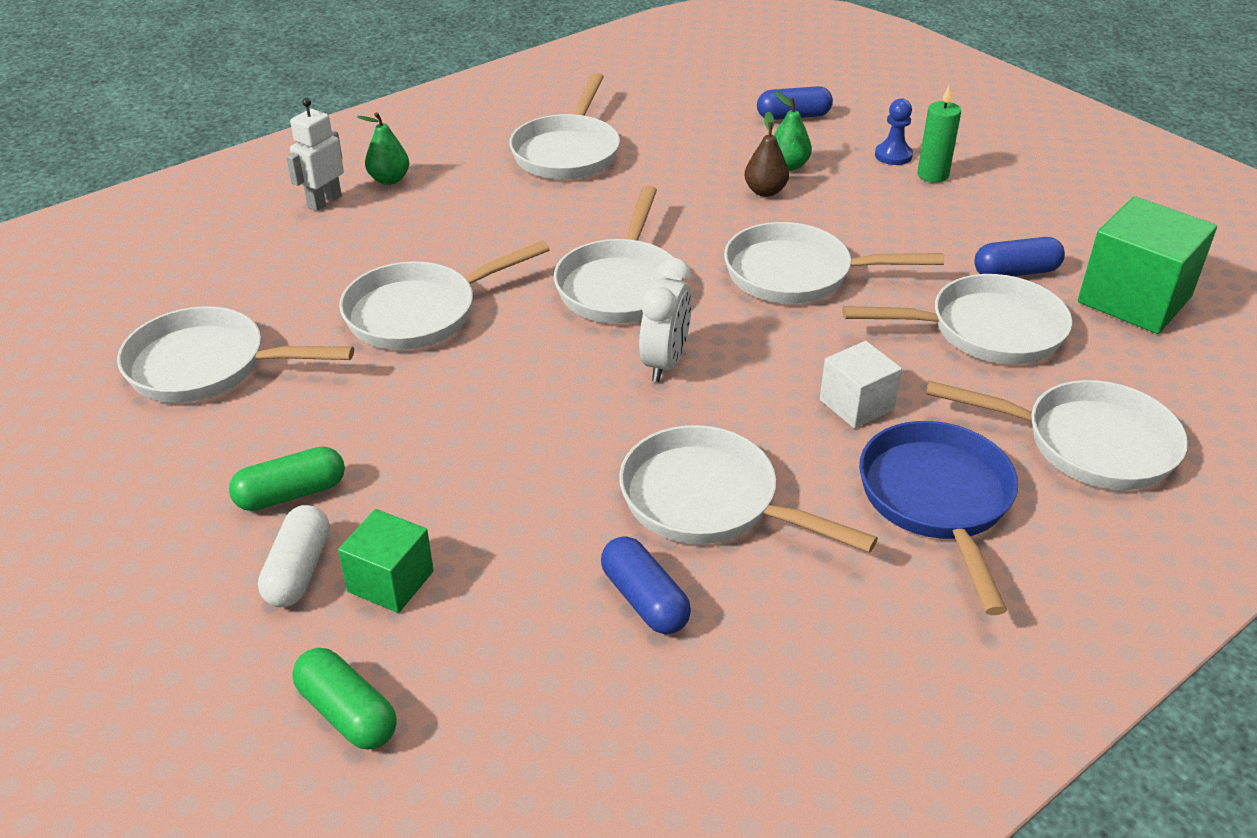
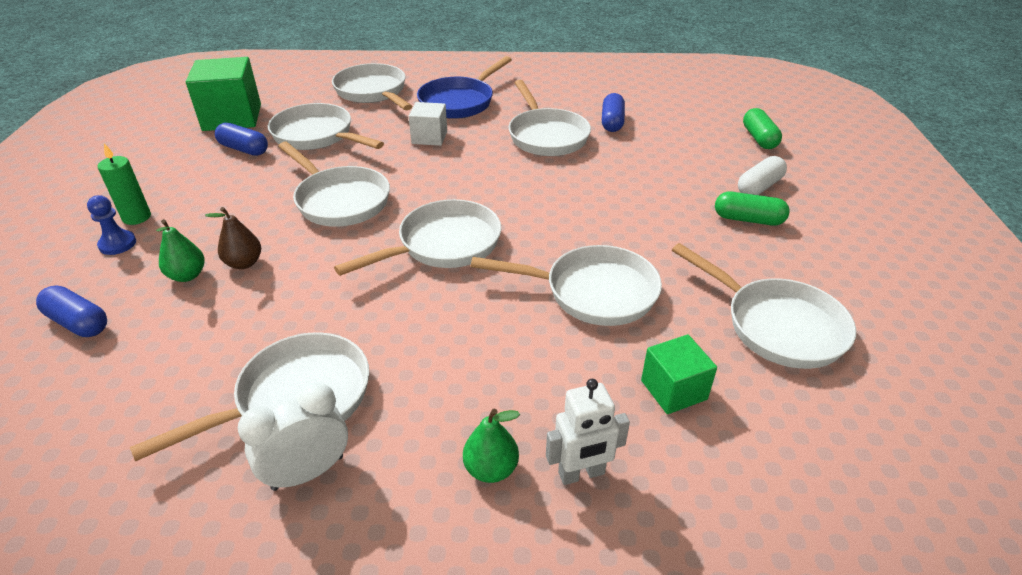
camera: 140 degrees left, 0 degrees up
(390, 581) = (716, 166): green cube -> green cube (673, 390)
(665, 363) = (485, 191): white clock -> white clock (308, 472)

